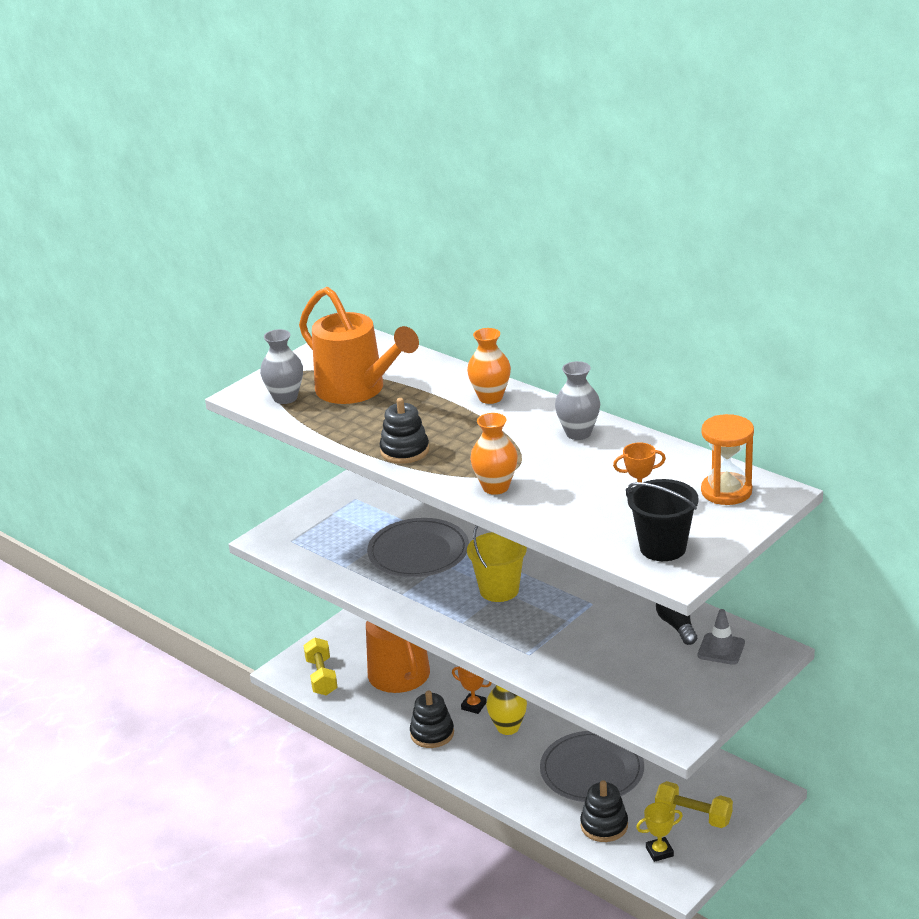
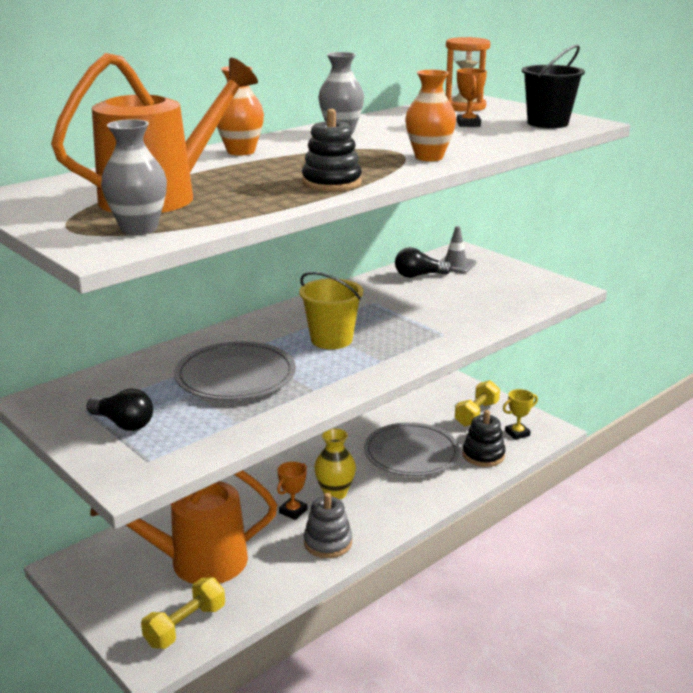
camera: 85 degrees left, 5 degrees down
(321, 677) = (185, 626): yellow dumbbell -> yellow dumbbell turned 45 degrees counterclockwise
(337, 519) = (124, 424): none -> black light bulb
(432, 734) = (328, 543): black stacking toy -> grey stacking toy
(659, 852) = (517, 433): yellow trophy -> yellow trophy turned 75 degrees clockwise

